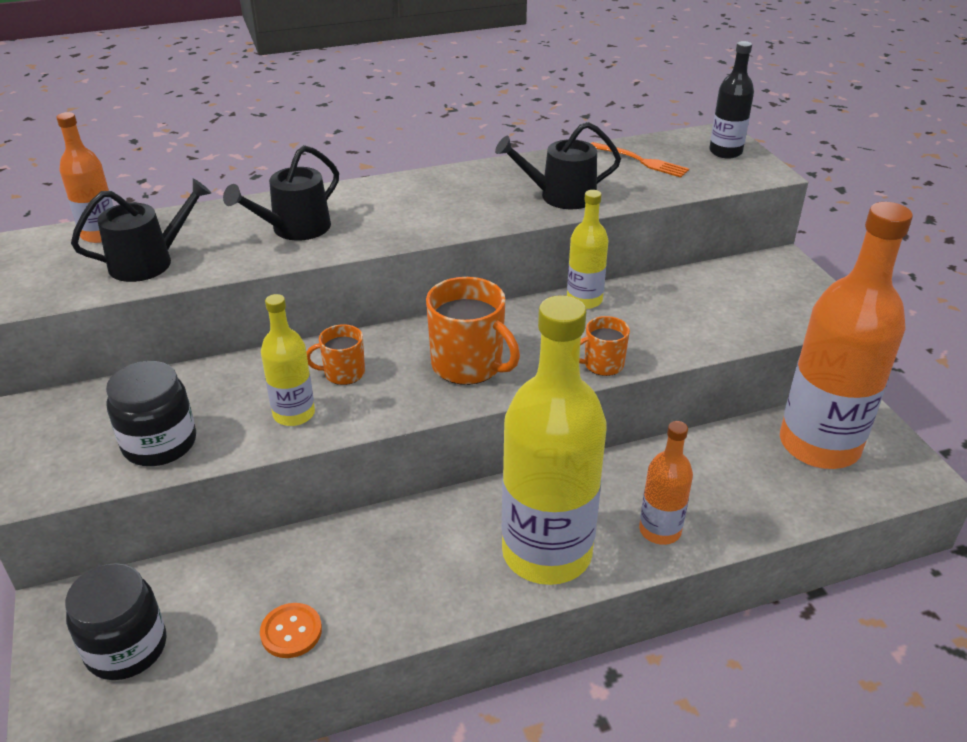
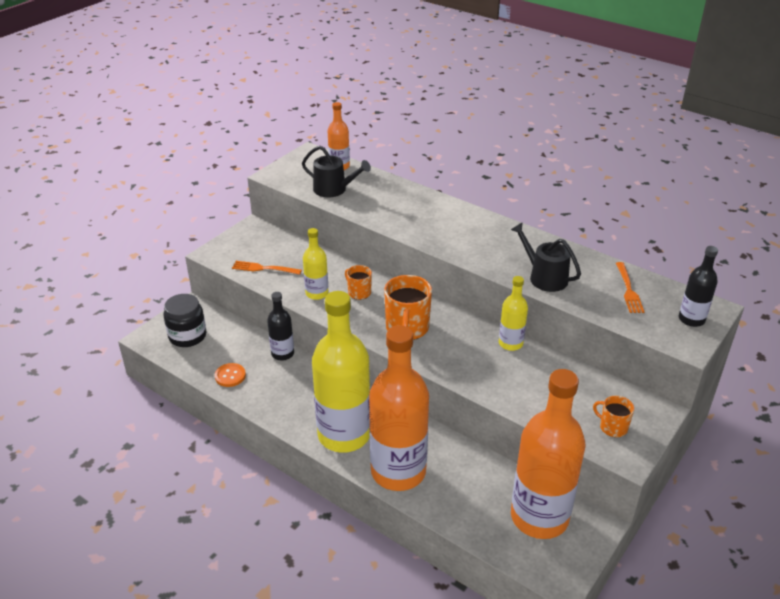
camera: 55 degrees right, 0 degrees up
(159, 443) = (264, 268): black jar -> orange fork
(295, 229) = (405, 211): black watering can -> none
(310, 541) = (282, 354): none -> black bottle
(602, 364) = (458, 375): orange mug -> orange mug (612, 427)
(660, 530) = (398, 471): orange bottle -> orange bottle, size x2.09

